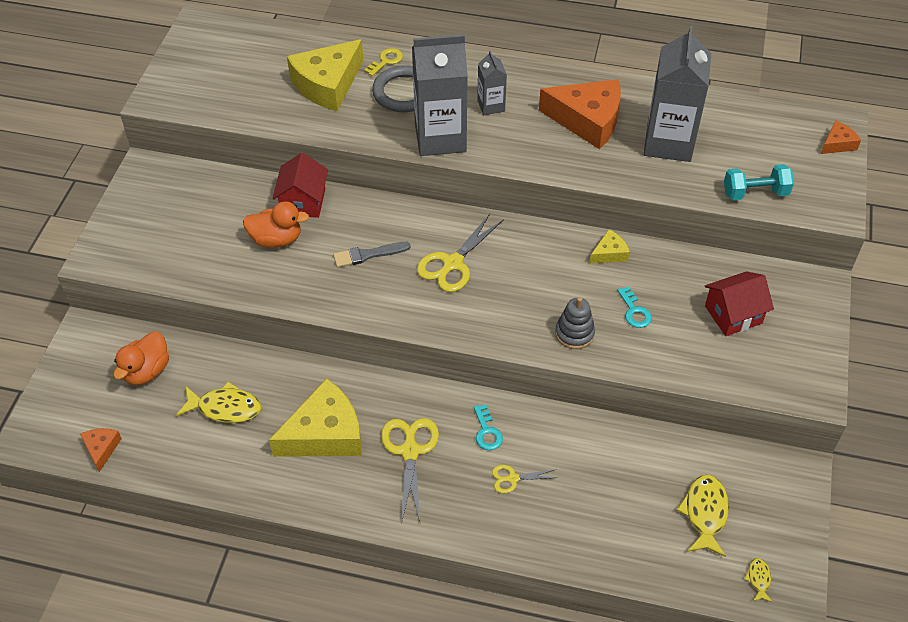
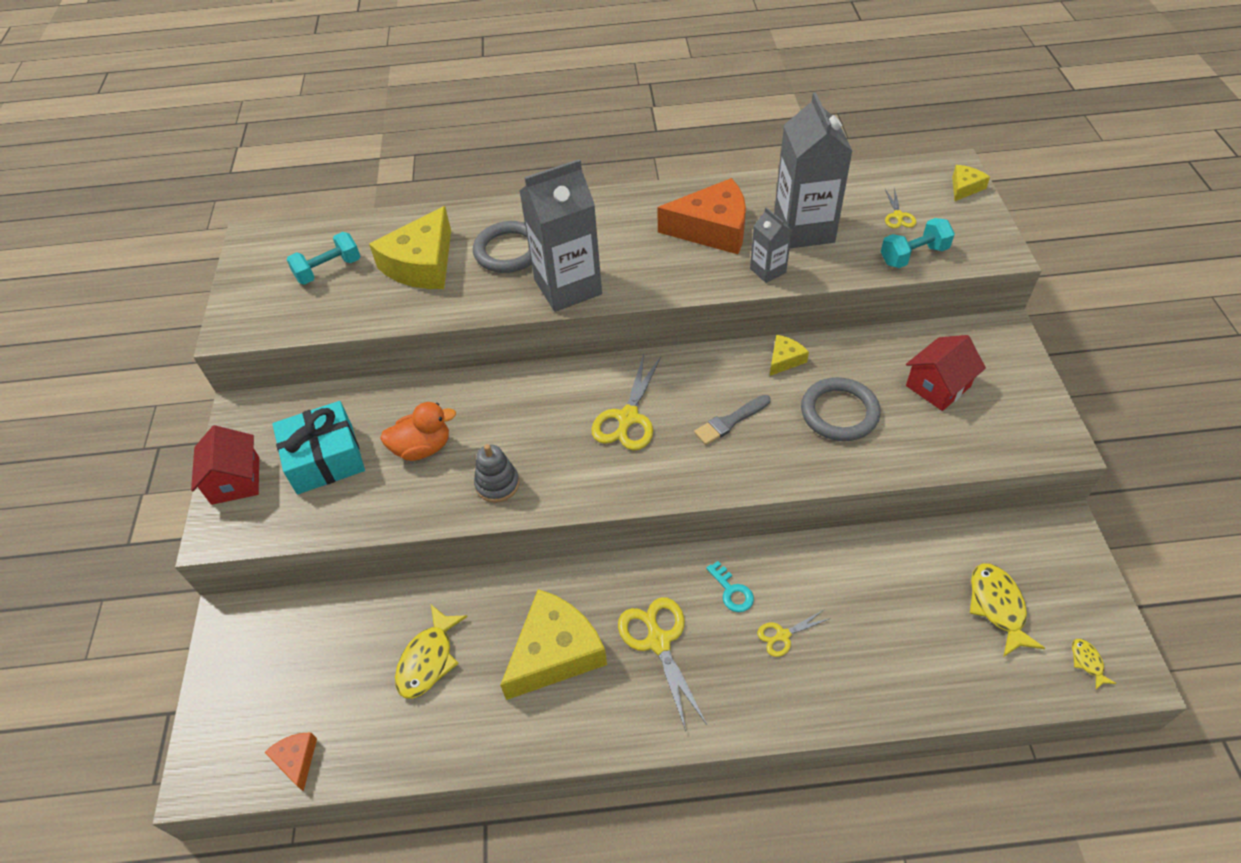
camera: 15 degrees left, 0 degrees up
(146, 371) = (319, 645): orange duck -> none
(197, 225) = (325, 458): none -> turquoise gift
(225, 408) = (428, 659): yellow fish -> yellow fish turned 120 degrees clockwise
(250, 69) = (328, 270): none -> turquoise dumbbell
(303, 202) = (437, 398): red house -> red house (235, 480)
(368, 255) = (532, 435): grey brush -> grey brush (730, 421)
(386, 61) = (475, 224): yellow key -> none
(491, 106) = (606, 240): grey carton -> grey carton (768, 270)
(574, 333) = (790, 455): grey stacking toy -> grey stacking toy (497, 484)
(634, 311) = (839, 412): turquoise key -> grey ring
(760, 153) = (898, 216): none -> yellow scissors
(837, 144) = (965, 187): orange cheese -> yellow cheese

